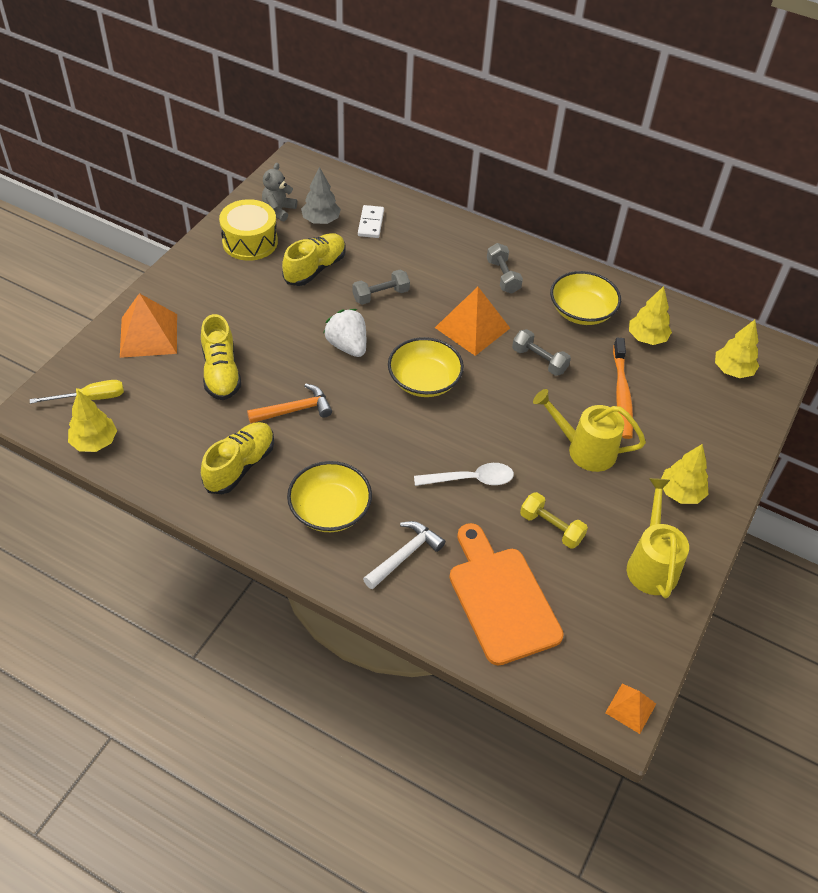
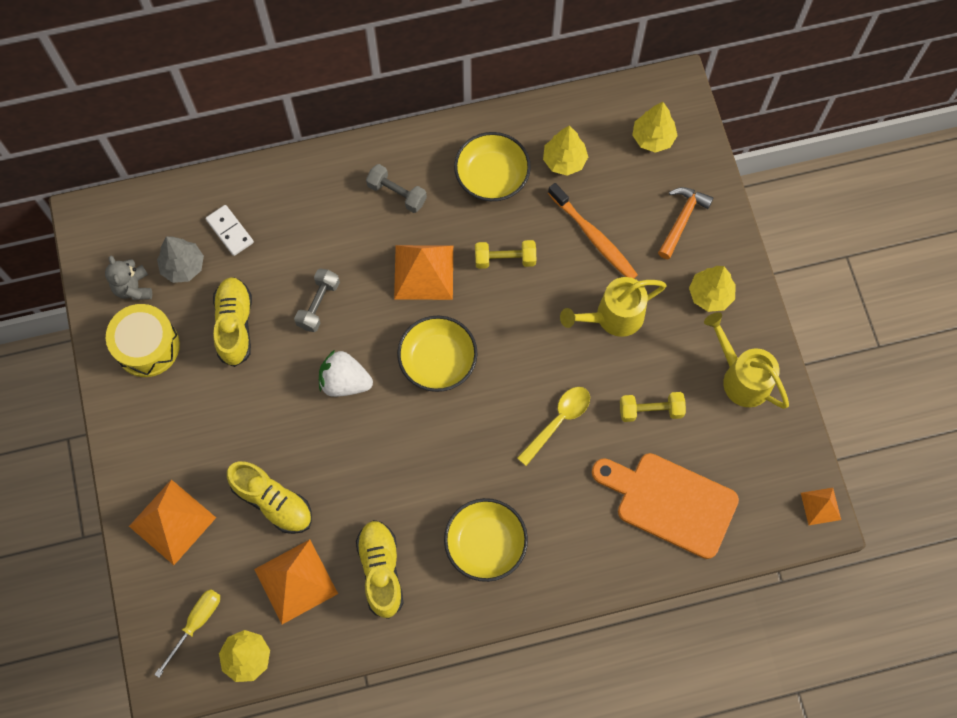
camera: 40 degrees left, 20 degrees up
(179, 426) = (296, 581): none -> orange pyramid
(295, 410) = (368, 481): orange hammer -> orange hammer (682, 220)
(405, 555) = (574, 530): white hammer -> none
(470, 479) = (558, 421): white spoon -> yellow spoon
(539, 360) = (505, 259): grey dumbbell -> yellow dumbbell

